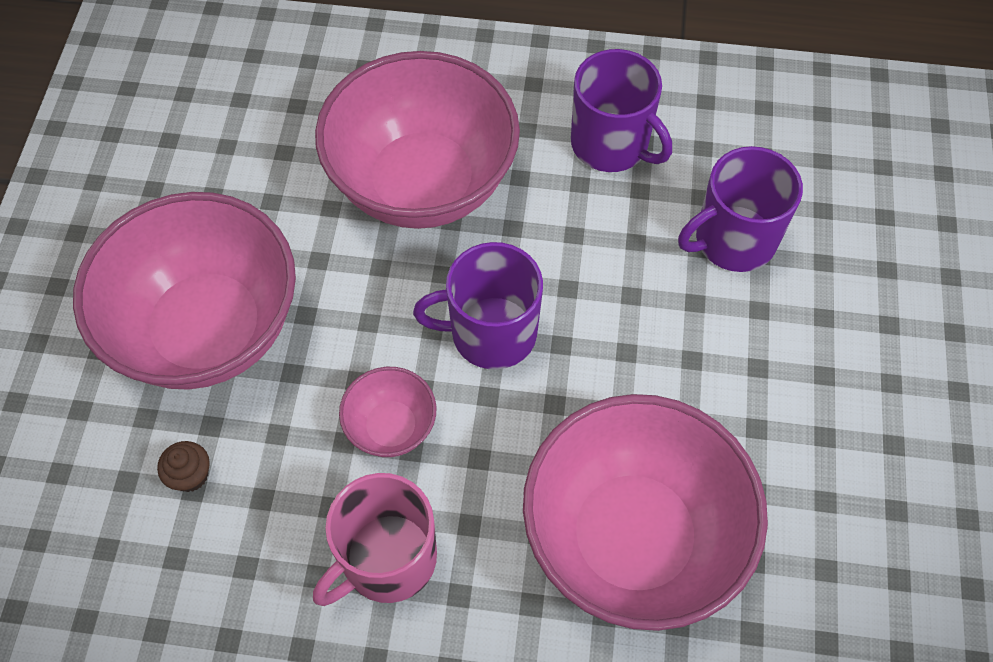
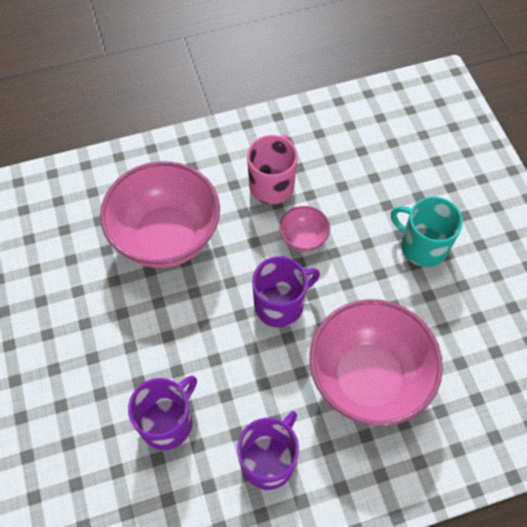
camera: 155 degrees right, 0 degrees up
(190, 475) = (379, 182): brown cupcake -> none
(208, 329) = (422, 246): pink bowl -> turquoise mug
(611, 144) = (268, 460): purple mug -> purple mug turned 105 degrees clockwise

